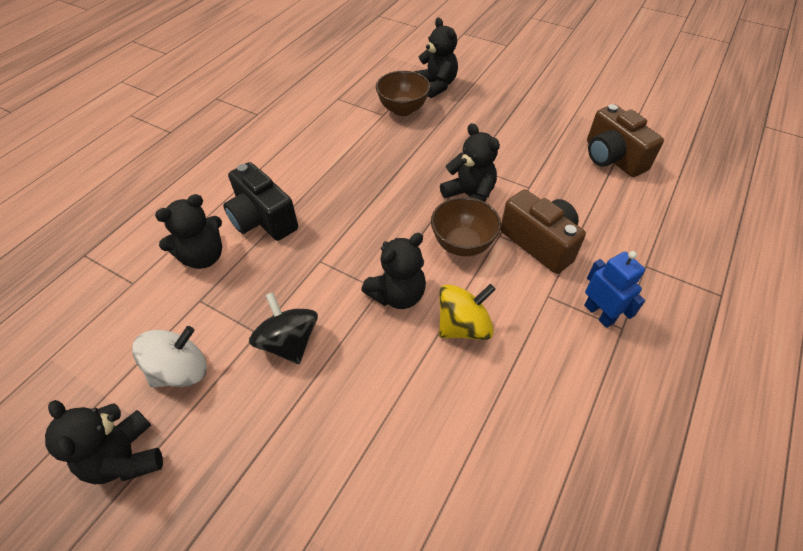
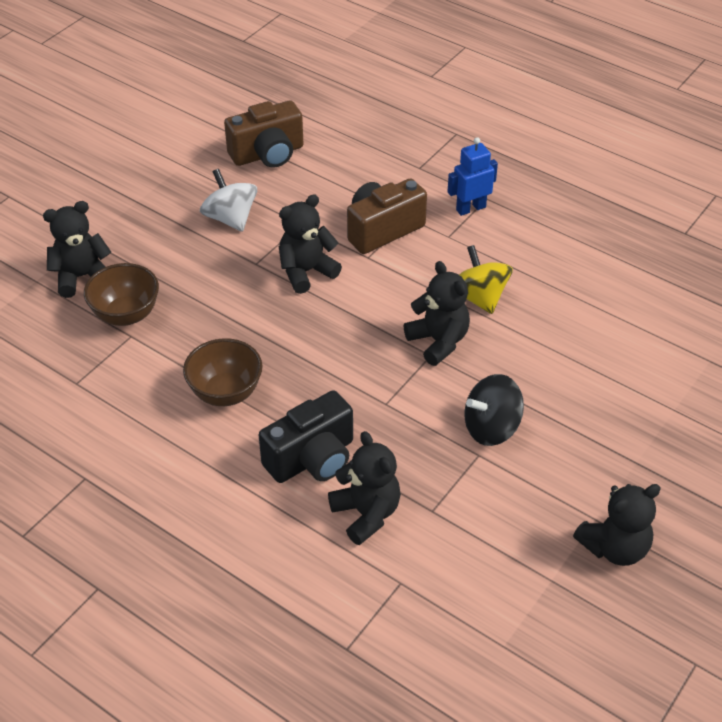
camera: 85 degrees left, 5 degrees down
(181, 370) = (522, 516): white spinning top -> white spinning top (230, 218)
(462, 244) = (377, 286): brown bowl -> brown bowl (226, 393)

